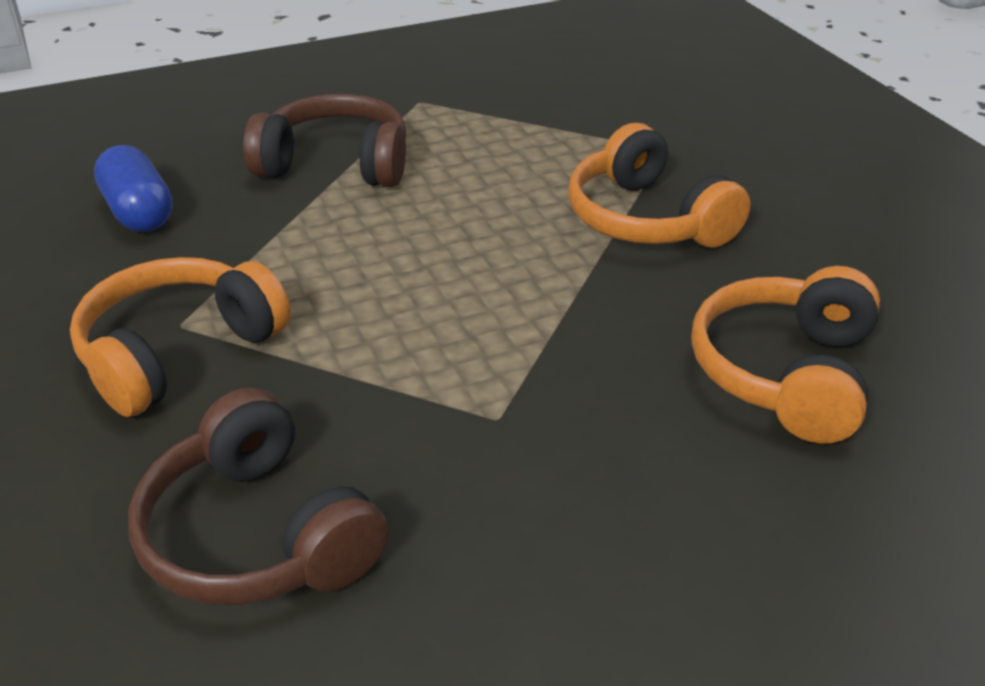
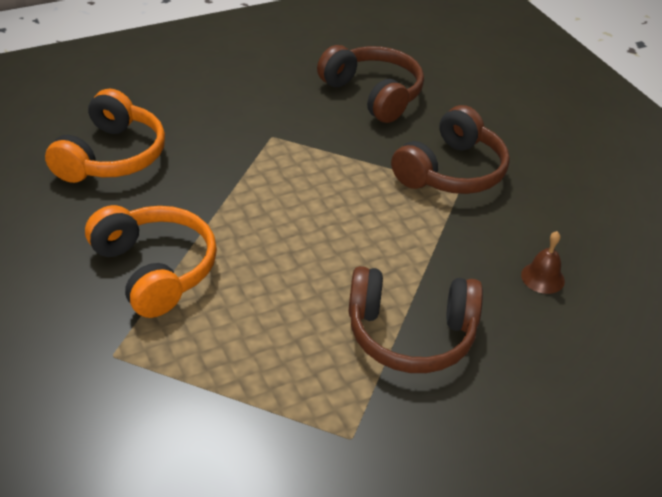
camera: 175 degrees right, 5 degrees up
(138, 212) = (542, 277): blue capsule -> brown bell
(178, 352) = (451, 171): orange headphones -> brown headphones

